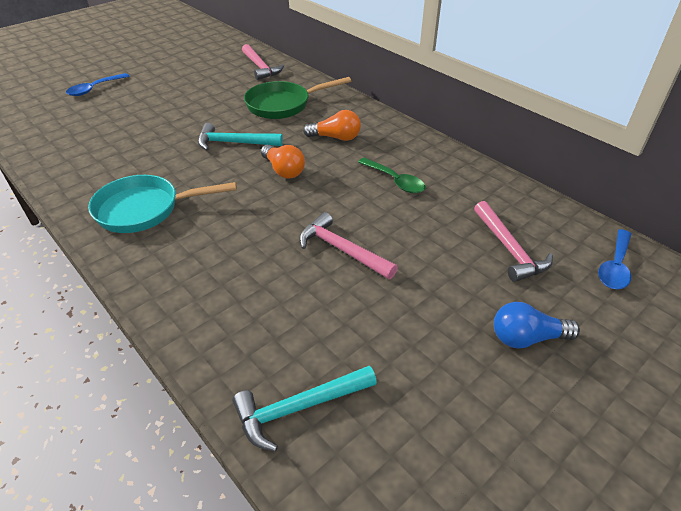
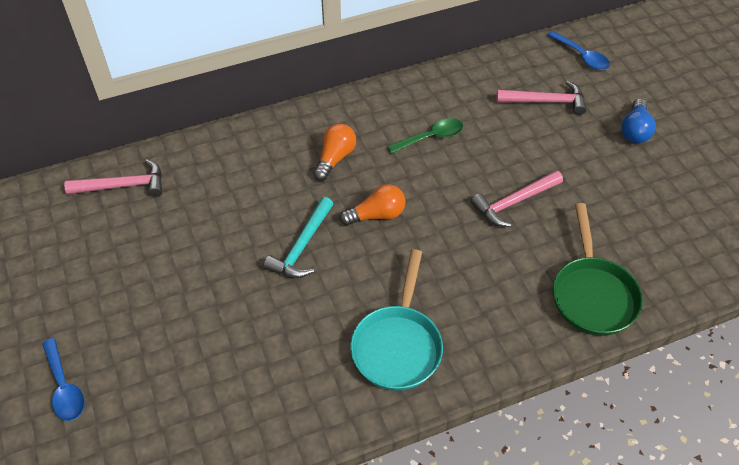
camera: 70 degrees left, 10 degrees up
(283, 105) = (239, 185): green pan -> green pan (592, 294)
(299, 408) = (669, 270): turquoise hammer -> none

